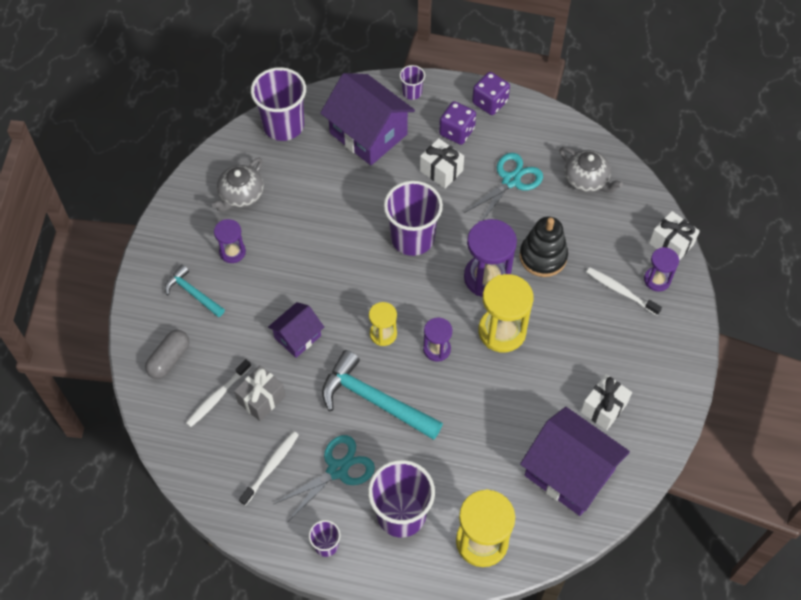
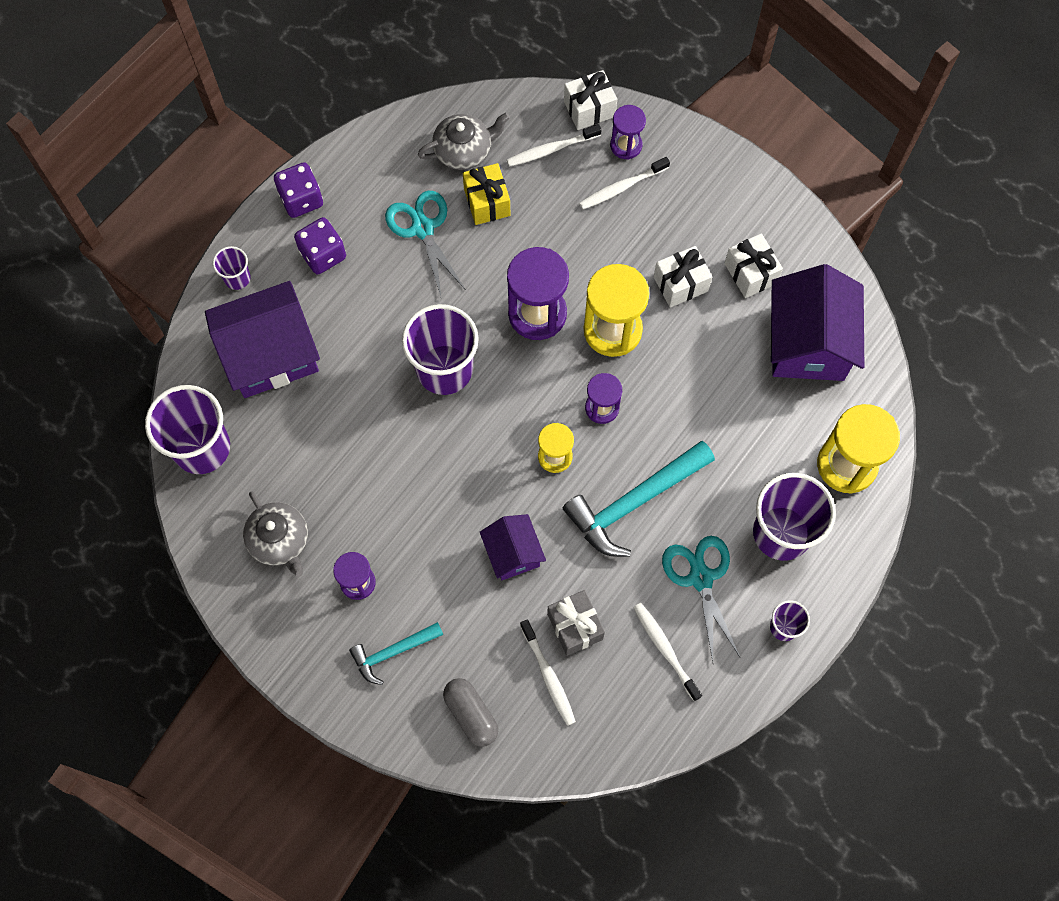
camera: 65 degrees left, 10 degrees up
(441, 171) = (369, 296): white gift -> white gift (680, 284)
(543, 256) = (540, 243): black stacking toy -> none
(555, 210) = (487, 202): none -> yellow gift
(569, 473) = (808, 342): purple house -> purple house turned 60 degrees counterclockwise
(622, 233) = (551, 149): none -> white toothbrush

